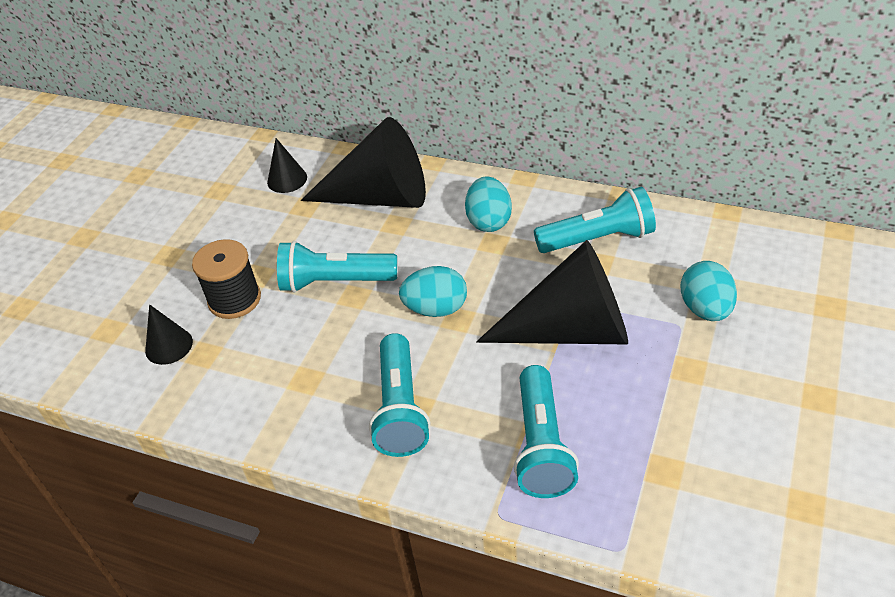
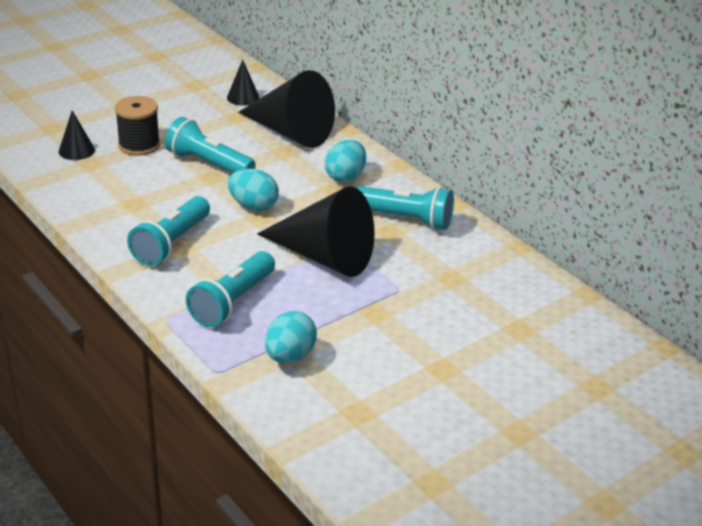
camera: 25 degrees right, 10 degrees down
(706, 309) = (429, 289): turquoise egg -> turquoise egg (289, 356)

